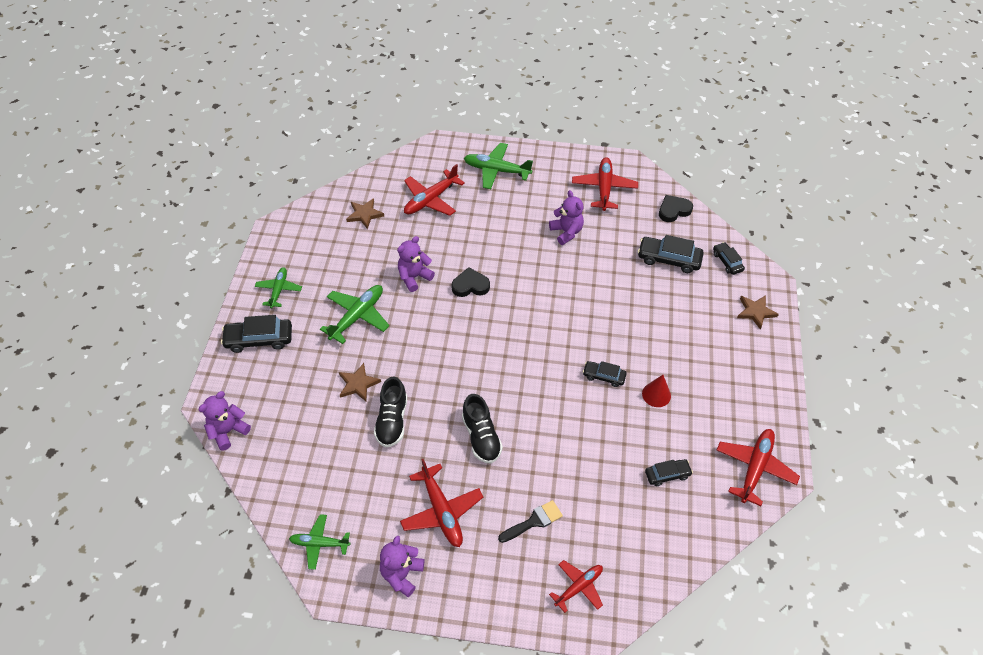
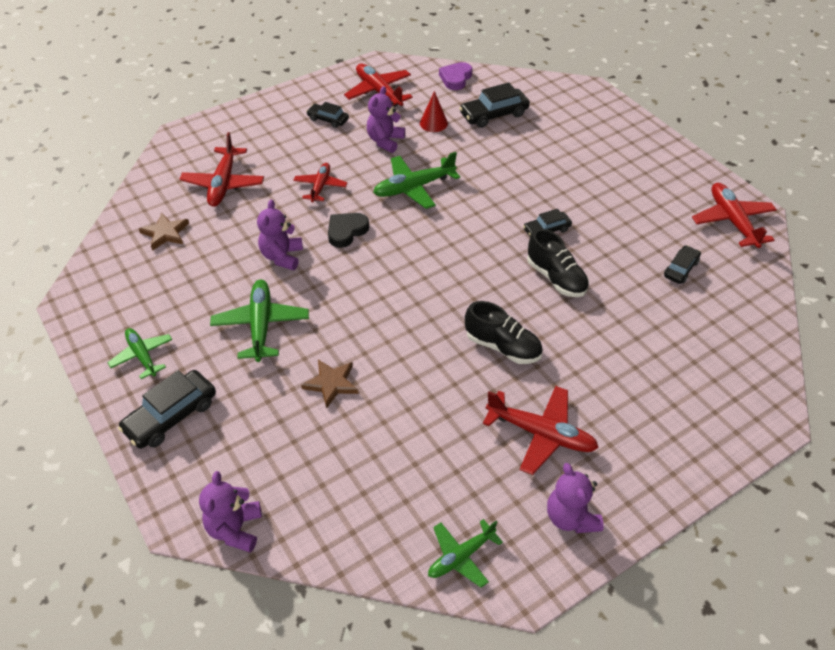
camera: 40 degrees left, 5 degrees down
(392, 421) = (404, 392): black shoe -> black shoe (556, 278)
(496, 170) = (263, 127): green plane -> green plane (414, 188)
(534, 521) = (627, 381): black brush -> none
(566, 232) = (385, 141): purple teddy bear -> purple teddy bear turned 90 degrees counterclockwise
(578, 587) = (722, 404): red plane -> red plane (320, 186)
(656, 394) = (602, 217): red cone -> red cone (433, 123)
(673, 210) = (456, 78): black heart -> purple heart
(727, 261) = (540, 92): black car -> black car (328, 119)
(755, 312) = (602, 114): brown star -> none

